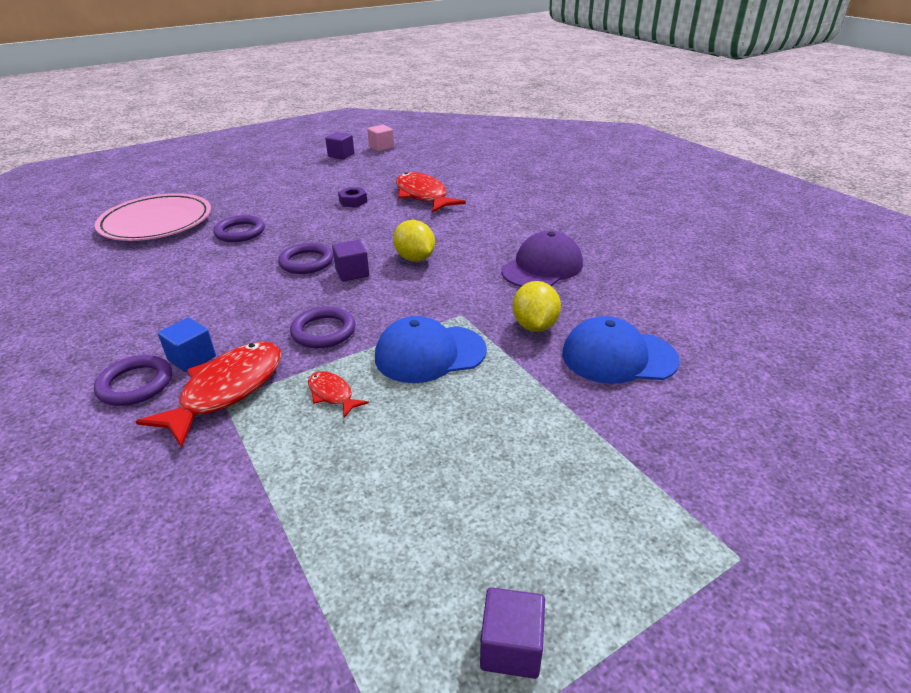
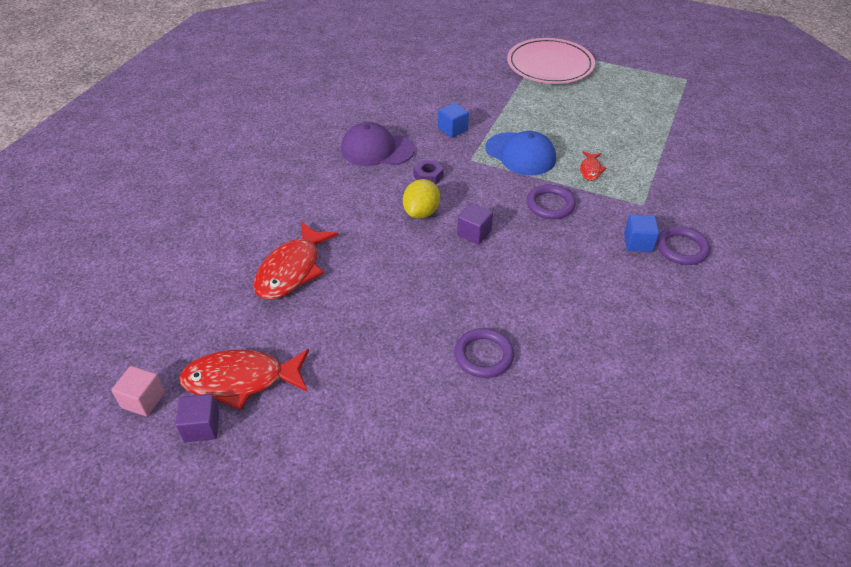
camera: 125 degrees left, 10 degrees up
(156, 222) = (534, 454): pink plate -> pink plate (550, 65)
(227, 390) = (637, 208): red fish -> red fish (241, 380)
(306, 262) = (485, 269): purple ring -> none
(353, 201) = (346, 315): purple nut -> purple nut (428, 176)
(511, 647) = (631, 78): purple cube -> none
(534, 326) = (452, 129): yellow lemon -> blue cube
(618, 357) = (452, 96): blue cap -> none

